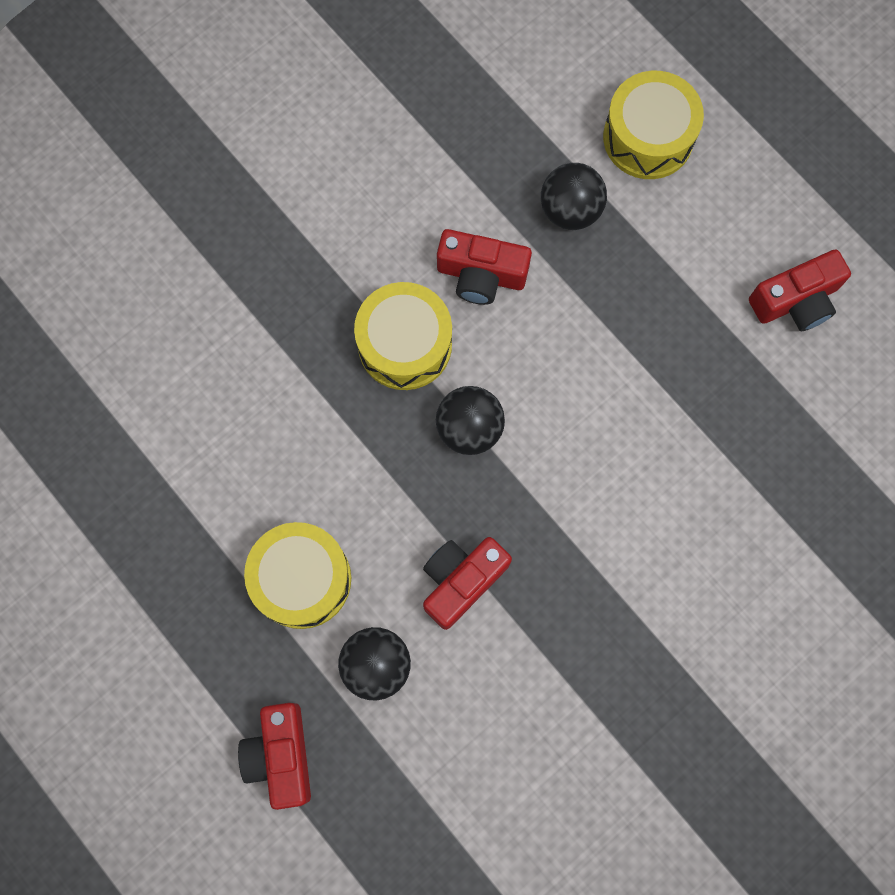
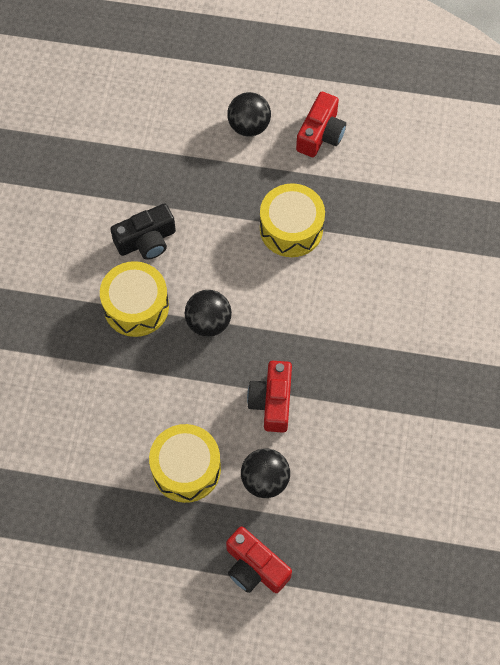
camera: 40 degrees left, 10 degrees down
(481, 275) = (146, 240): red camera -> black camera
(570, 210) = (165, 174): black ball -> black ball (249, 126)
(648, 137) = (175, 108): yellow drum -> yellow drum (291, 228)

